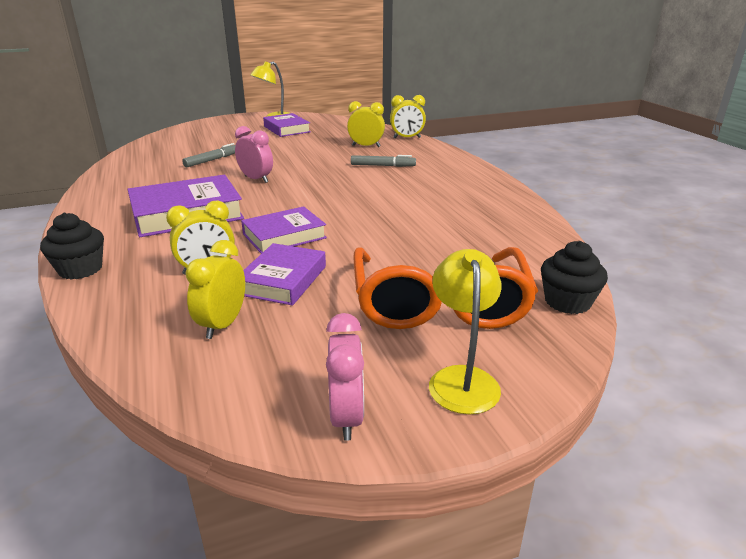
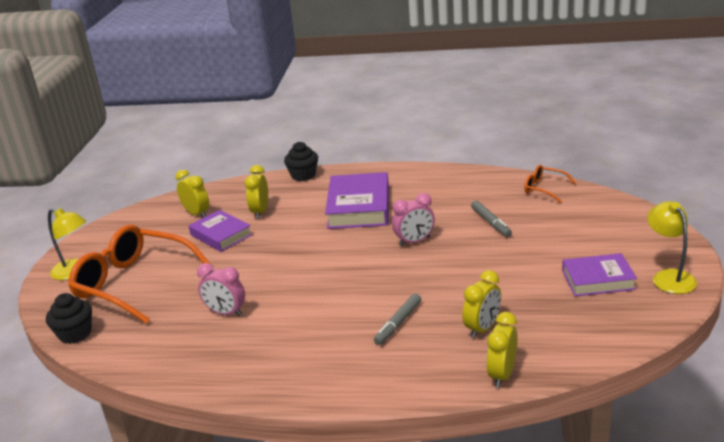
camera: 120 degrees right, 0 degrees up
(144, 151) = (544, 189): none -> orange glasses
(284, 236) = (281, 242): purple book -> none
(347, 417) = (95, 237): pink clock -> pink clock (226, 313)

